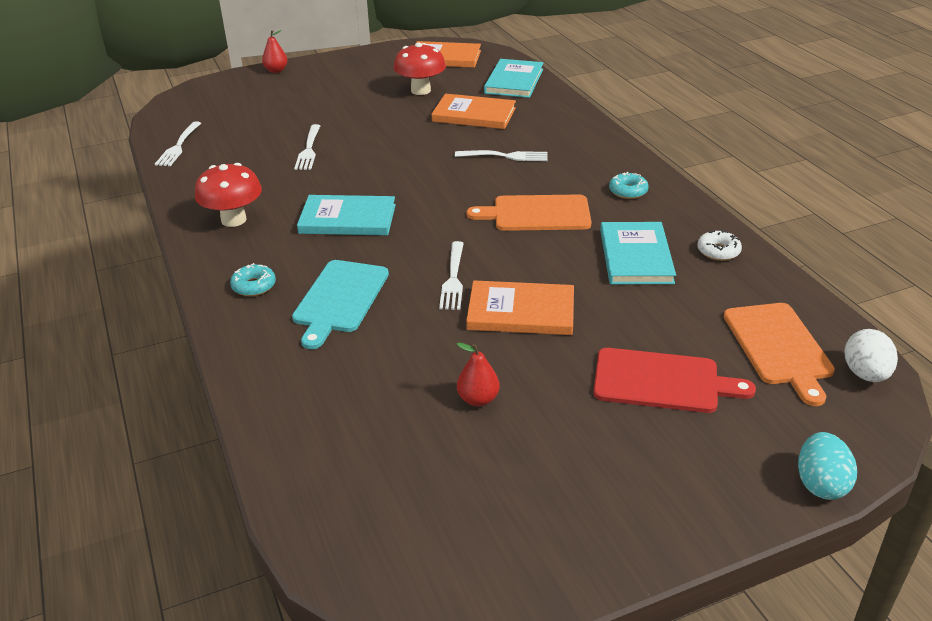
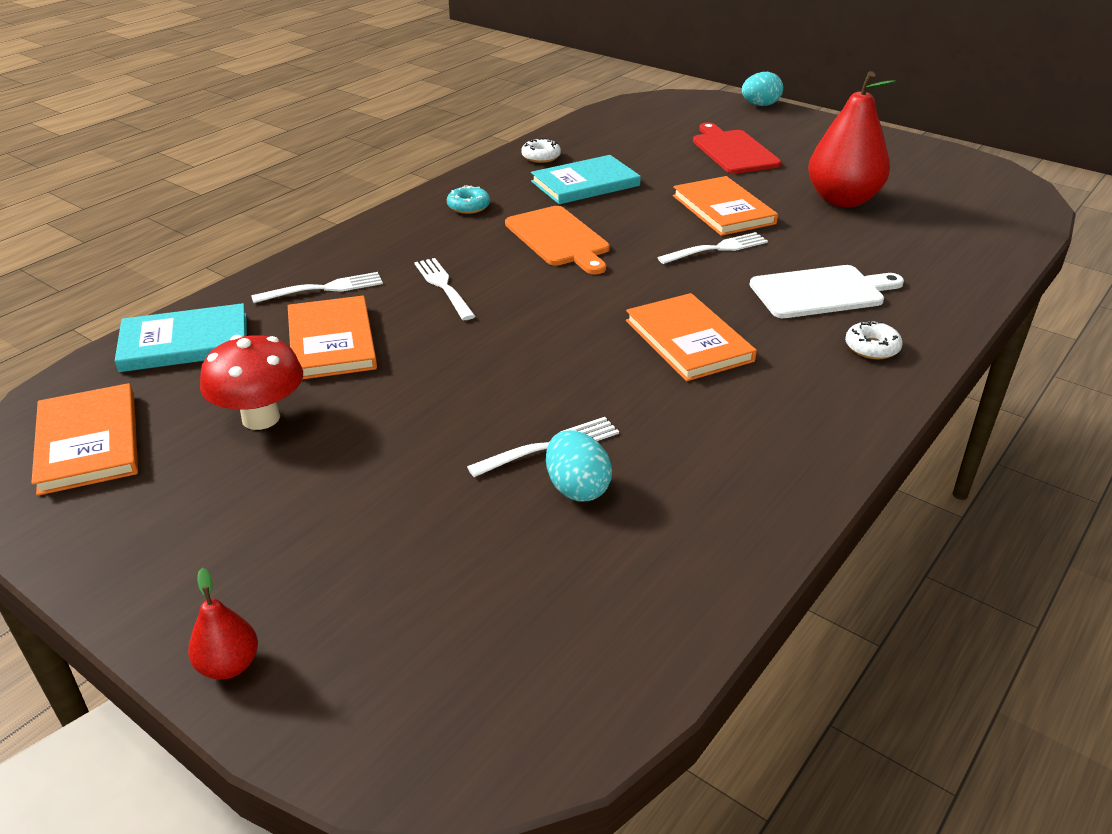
camera: 120 degrees left, 0 degrees up
(178, 146) = (665, 611): white fork -> white fork (323, 288)
(233, 220) = (786, 424): red mushroom -> none
(254, 286) = (872, 348): turquoise donut -> white donut
(271, 148) = (577, 488): none -> turquoise egg
(340, 299) = (821, 292): turquoise cutting board -> white cutting board
(347, 219) = (688, 340): turquoise book -> orange book
(478, 399) = (842, 200): red pear -> red pear, size x2.20
(778, 347) = (646, 126): orange cutting board -> none
(865, 374) = (643, 103): white egg -> none

